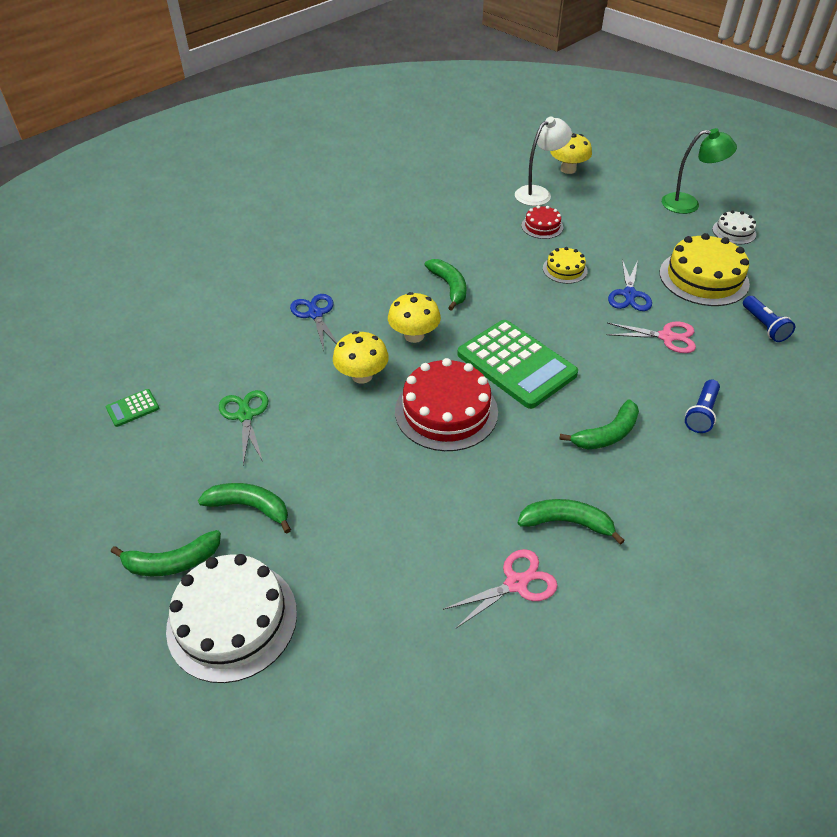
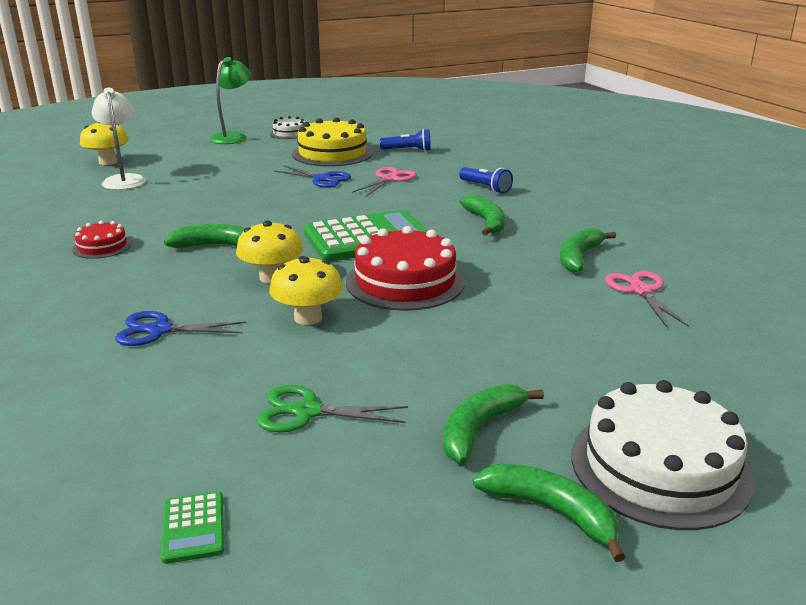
camera: 70 degrees left, 20 degrees down
(172, 562) = (551, 511): green banana -> green banana turned 60 degrees counterclockwise
(542, 226) = (179, 189): red cake -> red cake (102, 246)
(565, 269) = (257, 193): yellow cake -> none

